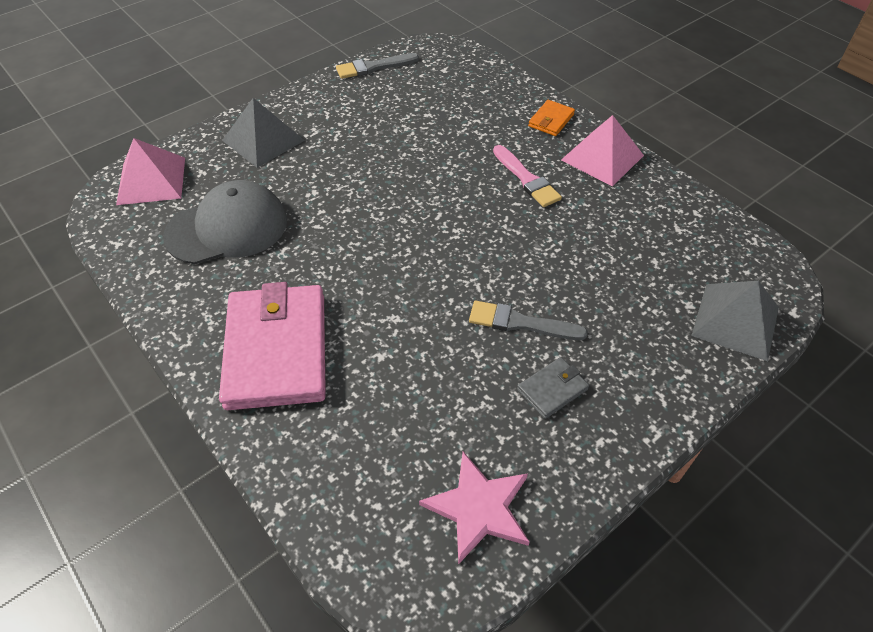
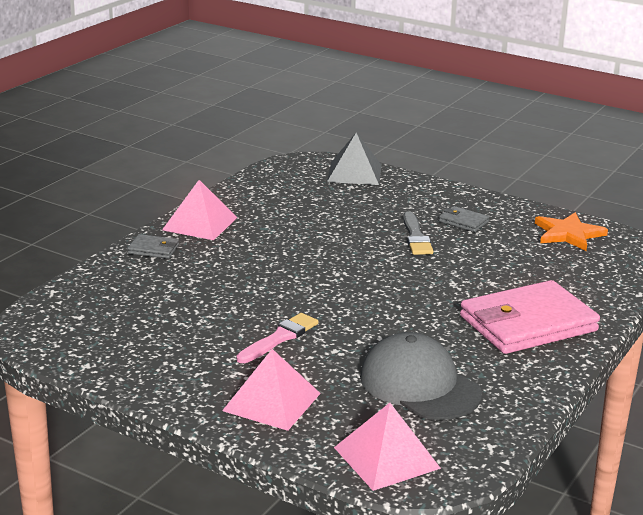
camera: 110 degrees left, 25 degrees down
(263, 140) = (271, 401): grey pyramid -> pink pyramid
(374, 67) = (90, 361): grey brush -> none
(479, 508) = (568, 234): pink star -> orange star
(526, 179) = (249, 251): pink brush -> pink brush (279, 338)
(551, 120) = (153, 249): orange wallet -> grey wallet

